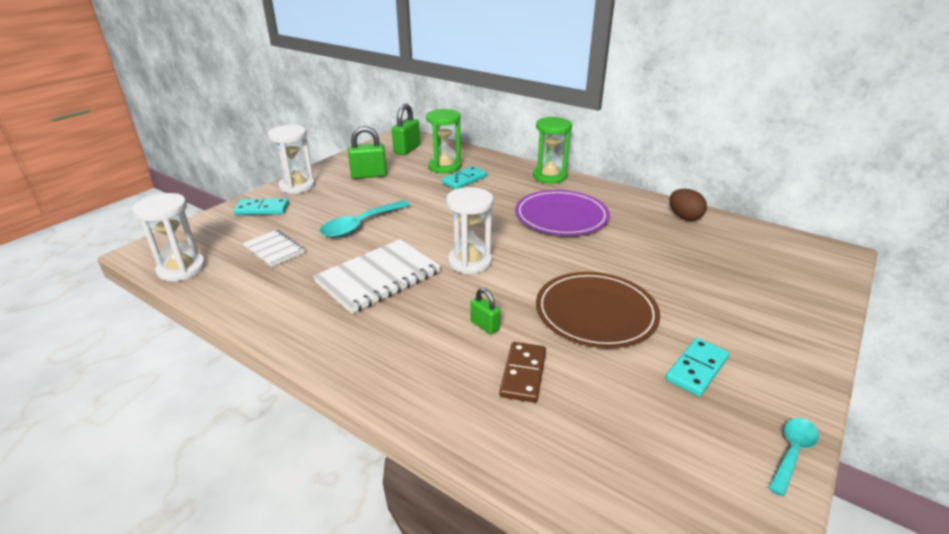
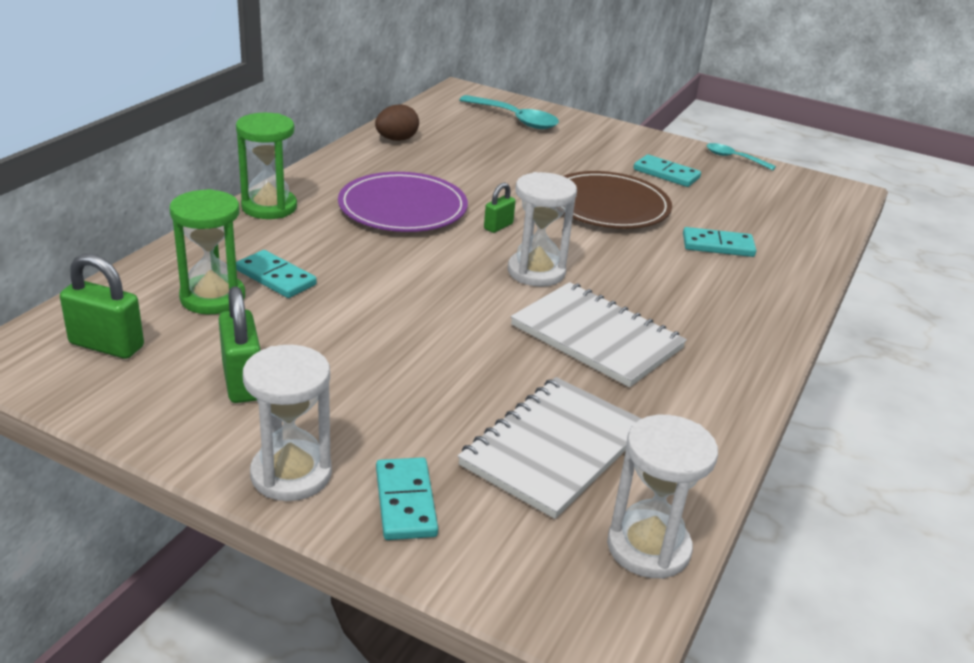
camera: 100 degrees left, 0 degrees up
(274, 249) = (554, 448): white notebook -> white notebook, size x1.76
(360, 225) = (454, 368): turquoise spoon -> turquoise spoon (515, 119)
(484, 325) = (658, 263): green padlock -> green padlock (498, 226)
(523, 374) = (718, 245): brown domino -> turquoise domino

